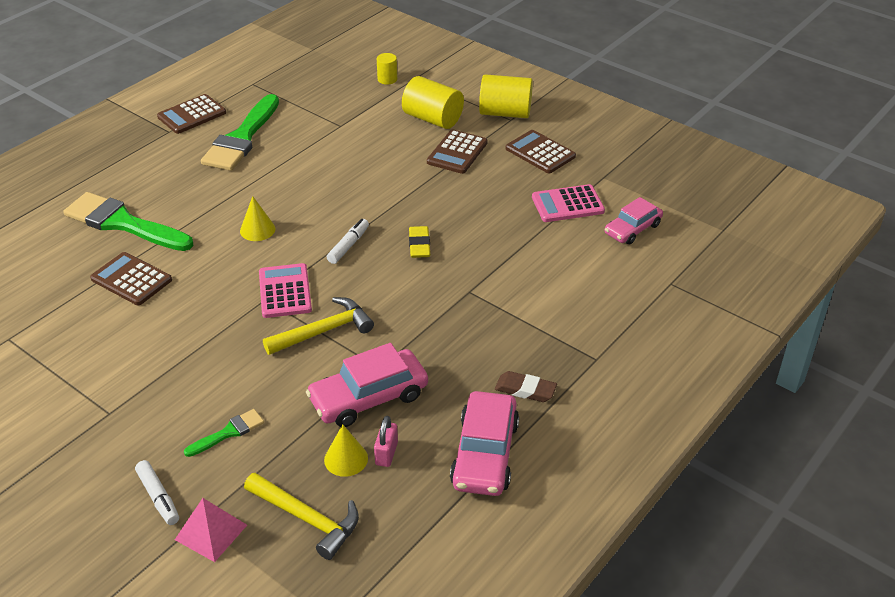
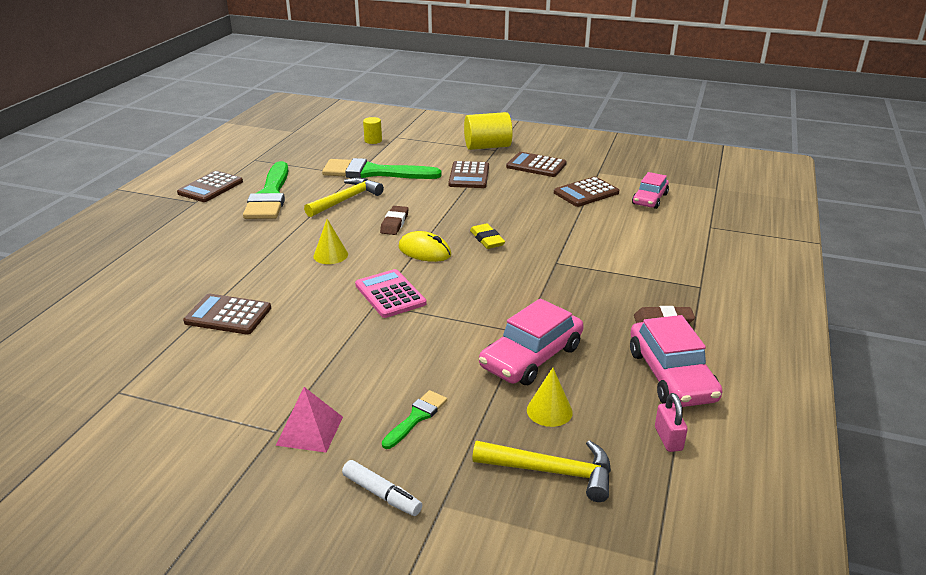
camera: 20 degrees left, 10 degrees down
(123, 223) = (191, 274): green brush -> green brush (374, 172)
(211, 532) = (461, 511): pink pyramid -> pink pyramid (310, 430)
(324, 331) = (449, 316): yellow hammer -> yellow hammer (346, 199)
(341, 202) = (394, 223): none -> brown eraser
(348, 246) = (424, 251): white marker -> yellow mouse
(386, 453) = (583, 397): pink padlock -> pink padlock (668, 439)
(433, 119) = (431, 158): yellow cylinder -> none
(567, 204) = (586, 193): pink calculator -> brown calculator

